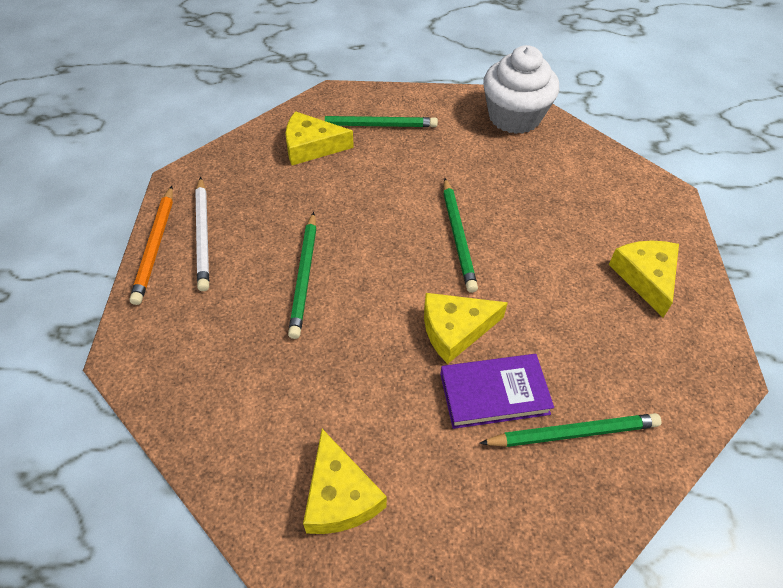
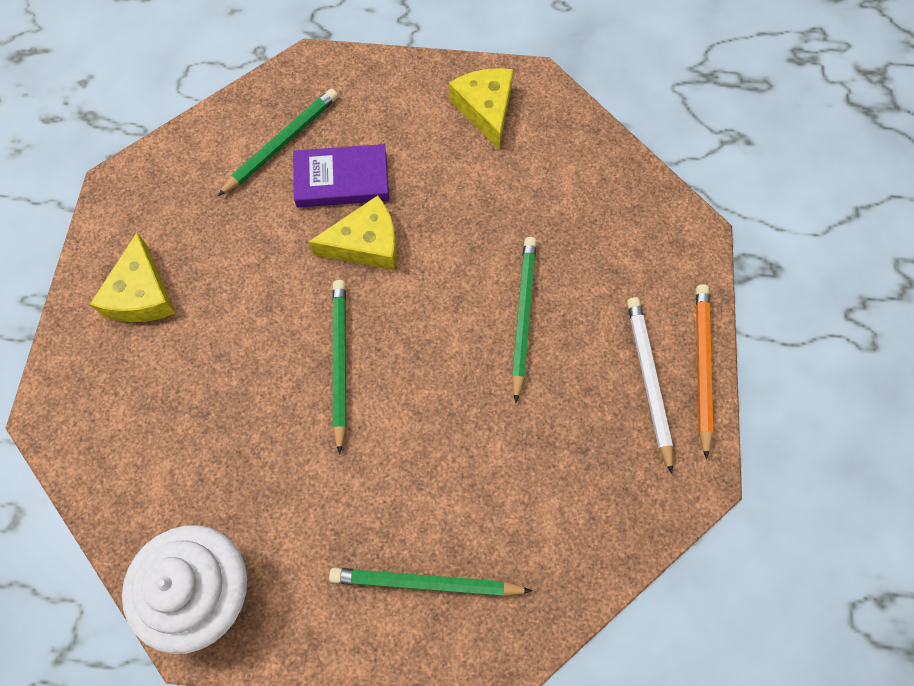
camera: 175 degrees left, 15 degrees up
(311, 146) = (522, 537): yellow cheese -> none
(572, 433) = (281, 143): green pencil -> green pencil turned 135 degrees clockwise

